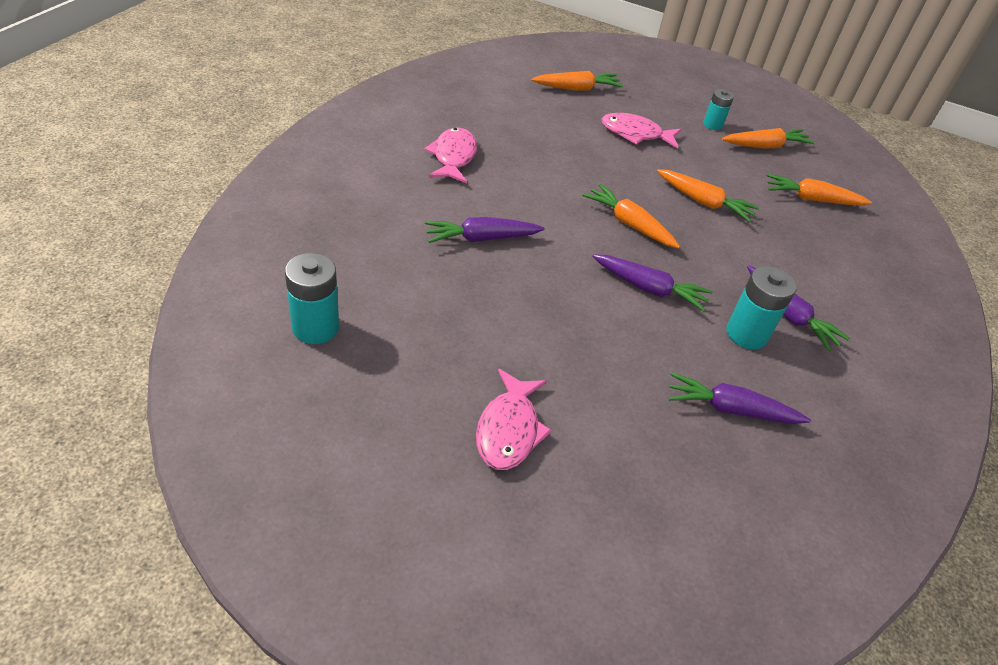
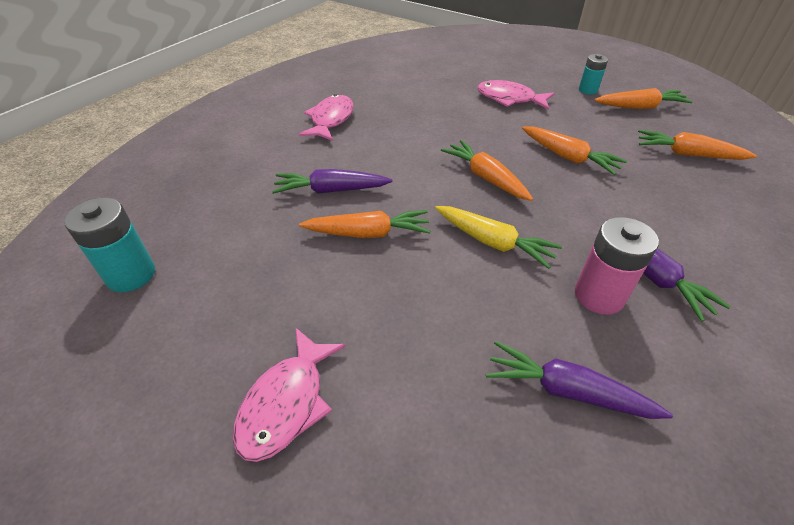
camera: 15 degrees right, 0 degrees up
(577, 89) = (462, 64): orange carrot -> orange carrot (368, 233)
(649, 289) = (493, 242): purple carrot -> yellow carrot
(746, 334) = (599, 296): turquoise battery -> pink battery

